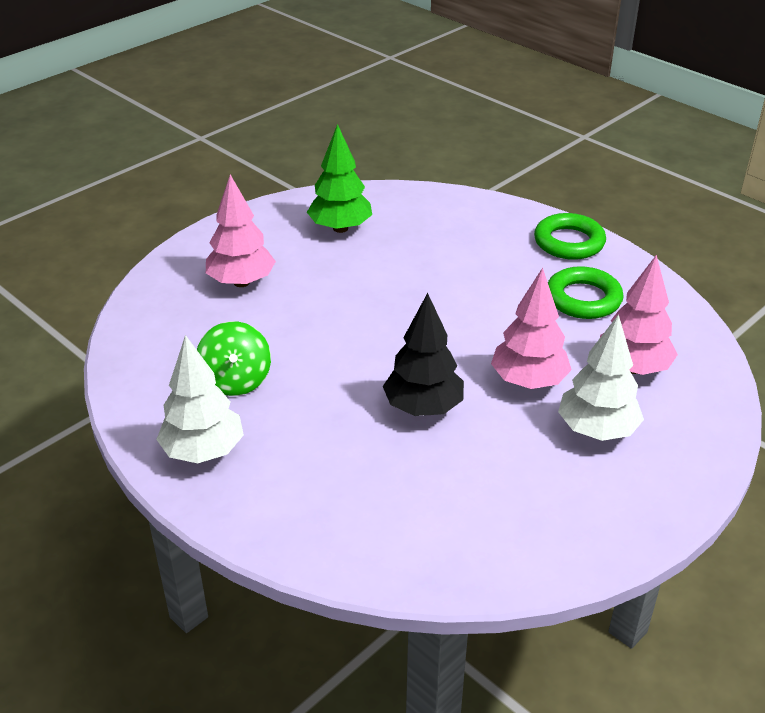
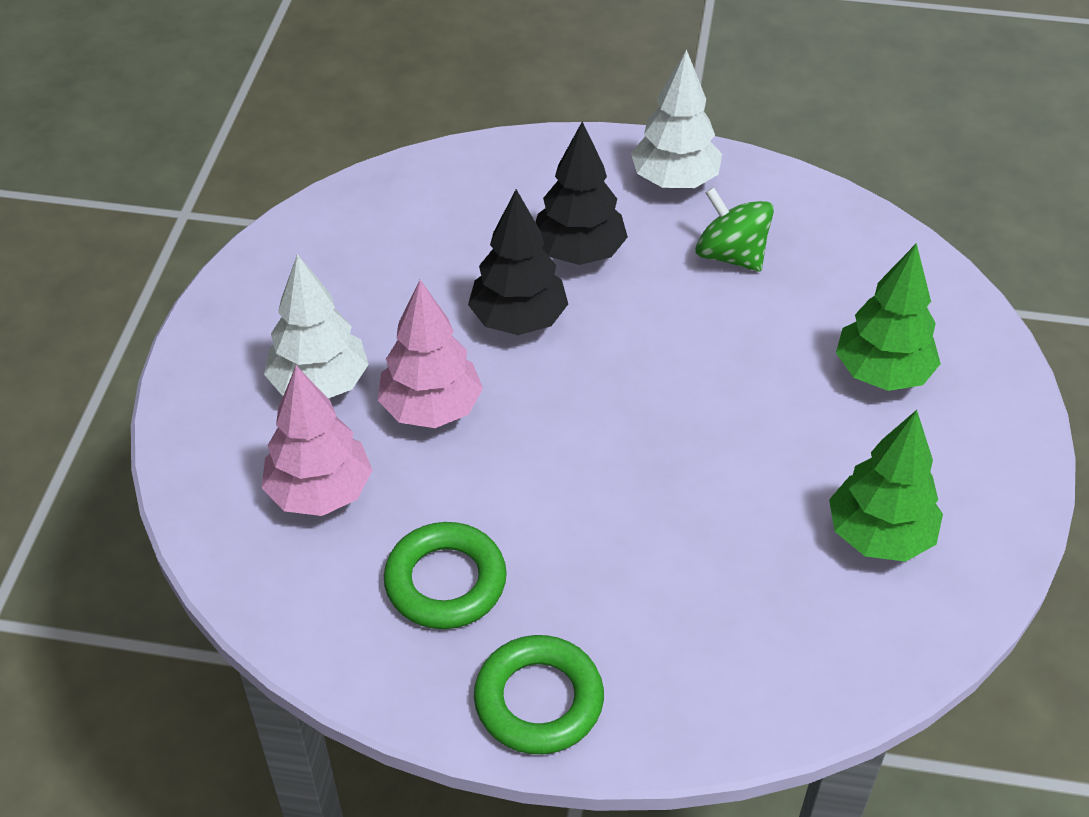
camera: 145 degrees right, 10 degrees up
(241, 282) = (882, 373): pink tree -> green tree
(335, 432) = (579, 253): none -> black tree

